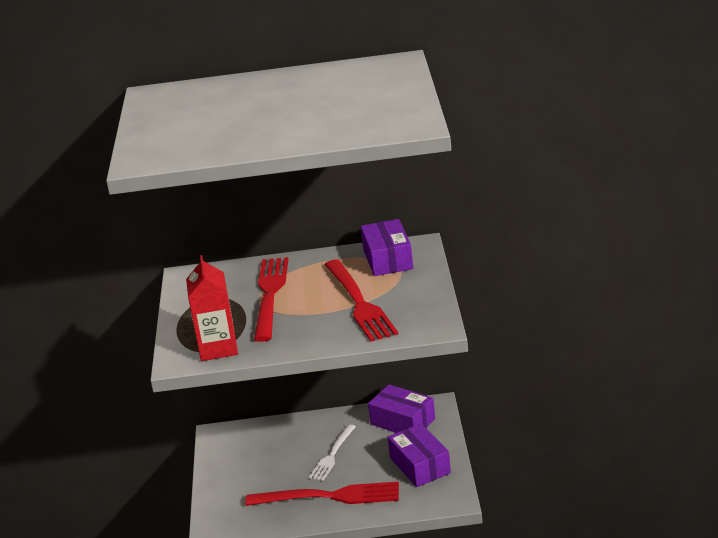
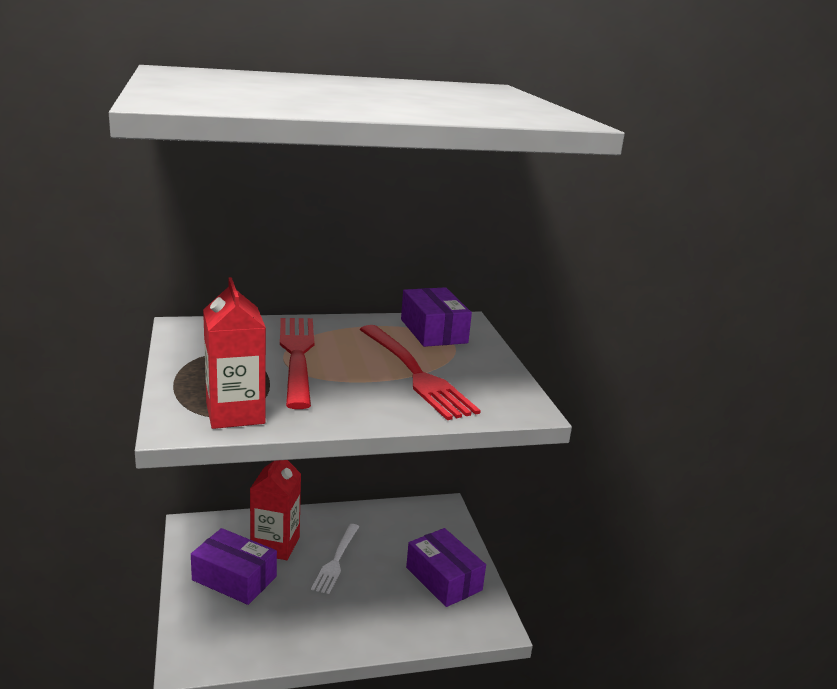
camera: 15 degrees left, 5 degrees down
(283, 445) = (275, 545): none -> red carton
(330, 496) = (341, 616): red fork -> none
(402, 422) = (411, 524): purple box -> purple box (234, 578)

